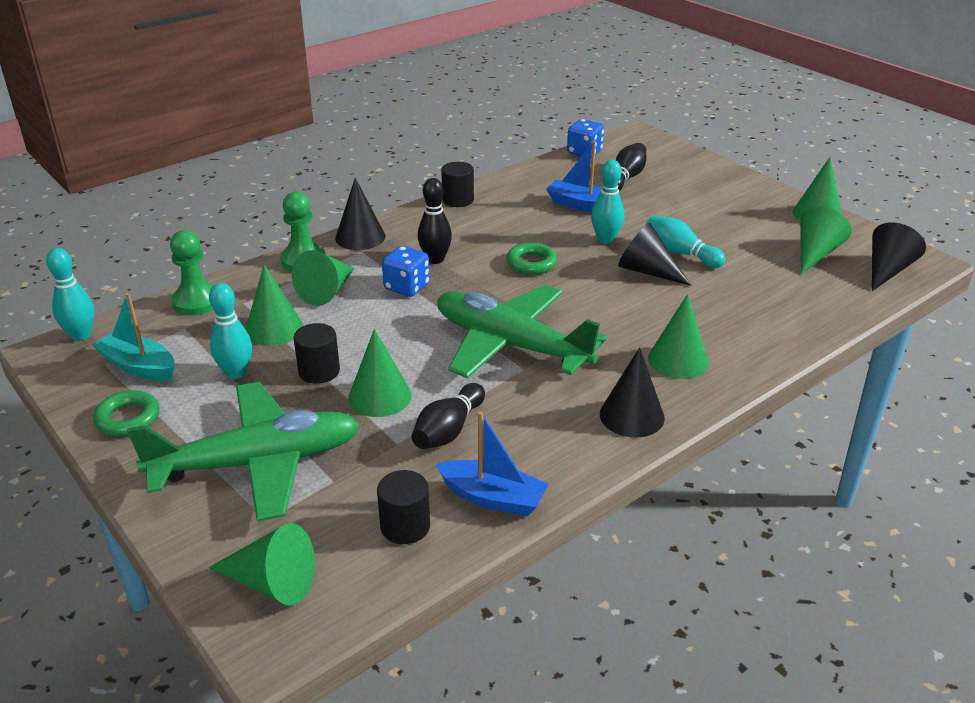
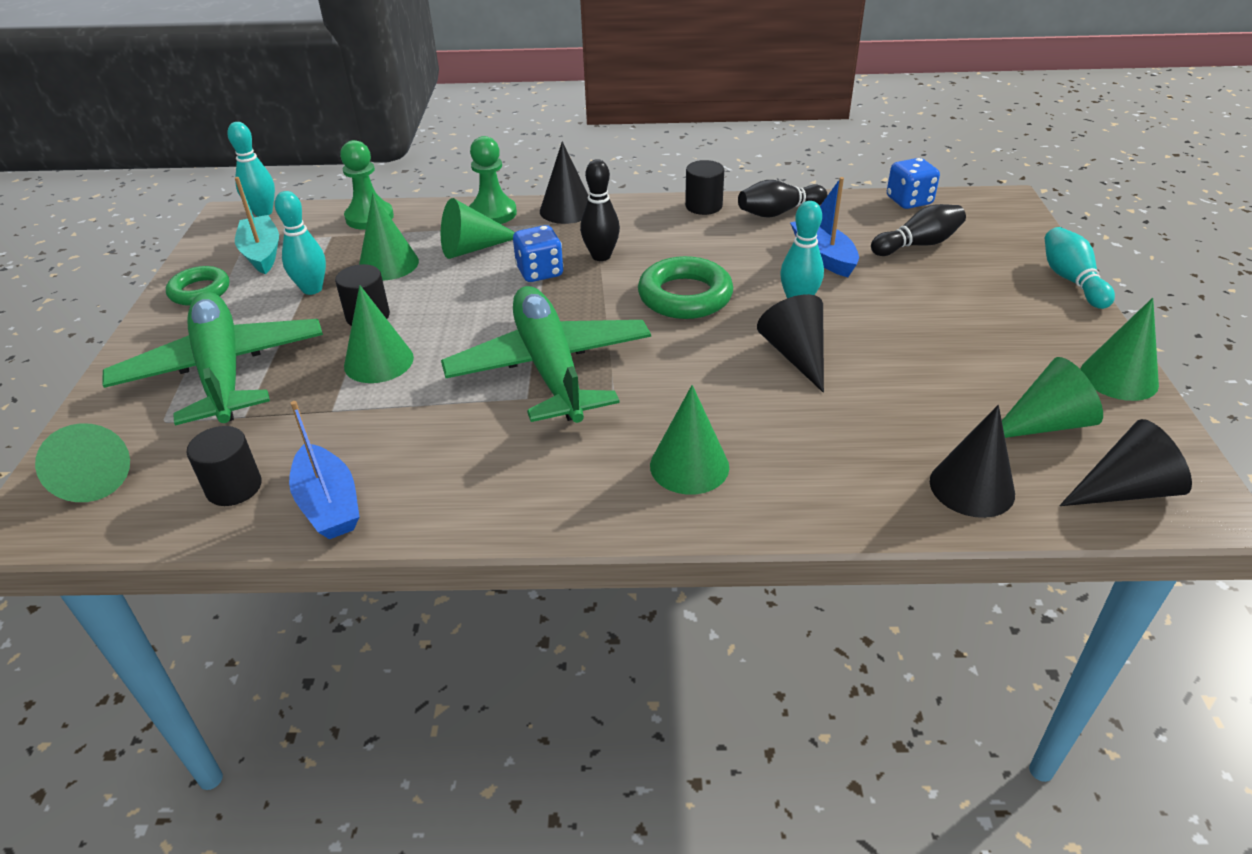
camera: 40 degrees right, 5 degrees up
(258, 463) = (222, 371): green plane -> green plane turned 135 degrees counterclockwise
(448, 430) = (385, 421): black bowling pin -> black bowling pin (778, 212)
(531, 263) = (685, 296): green ring -> green ring, size x1.53
(631, 416) = (557, 498): black cone -> black cone (972, 487)
(680, 253) = (863, 351): turquoise bowling pin -> turquoise bowling pin (1071, 280)

